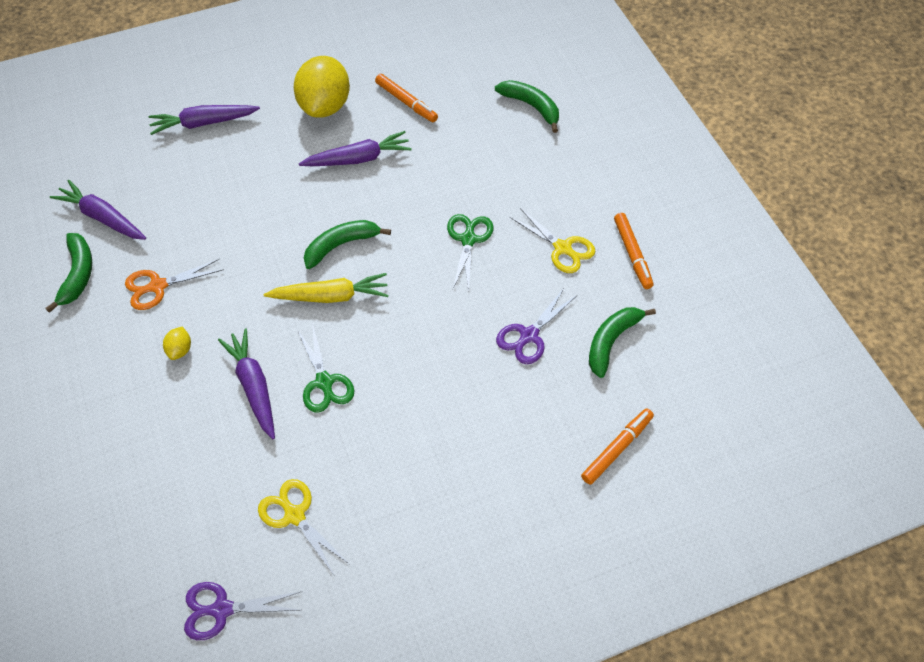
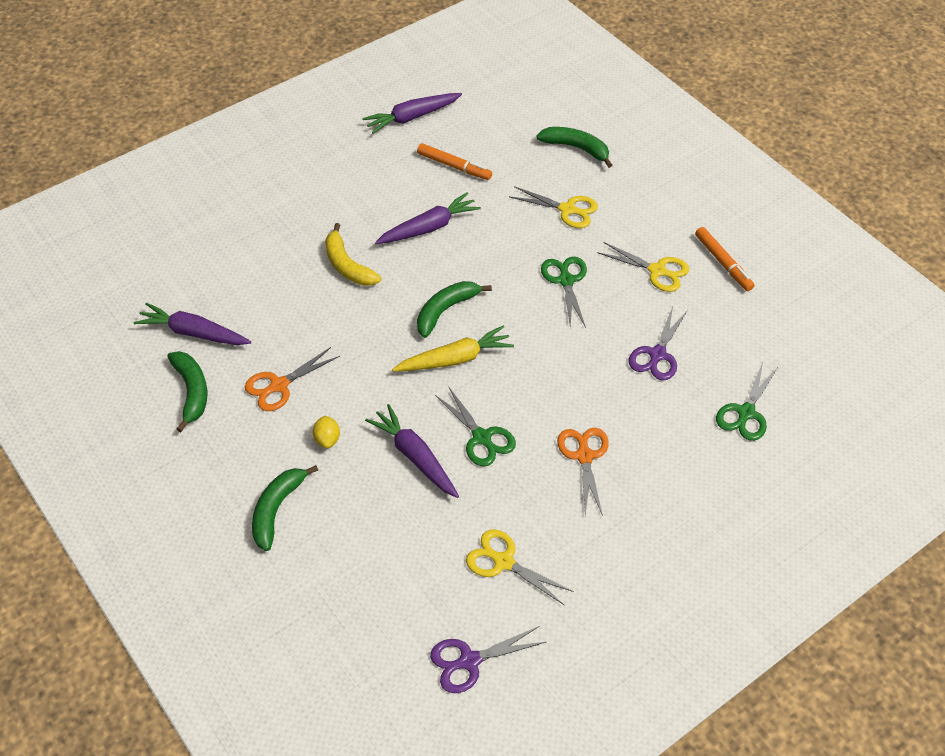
camera: 15 degrees left, 5 degrees down
(203, 123) = (259, 223): purple carrot -> purple carrot (412, 117)
(267, 181) = (347, 265): none -> yellow banana
(325, 106) = (375, 185): yellow lemon -> none
(416, 424) = (584, 456): none -> orange scissors
(498, 167) = (568, 210): none -> yellow scissors
(594, 417) = (745, 413): none -> green scissors
(611, 342) = (734, 344): green banana -> green banana (277, 510)
(617, 449) = (776, 435): orange marker -> none

